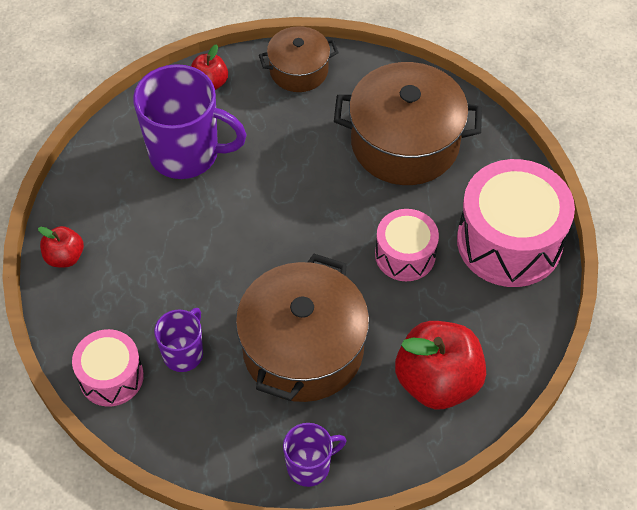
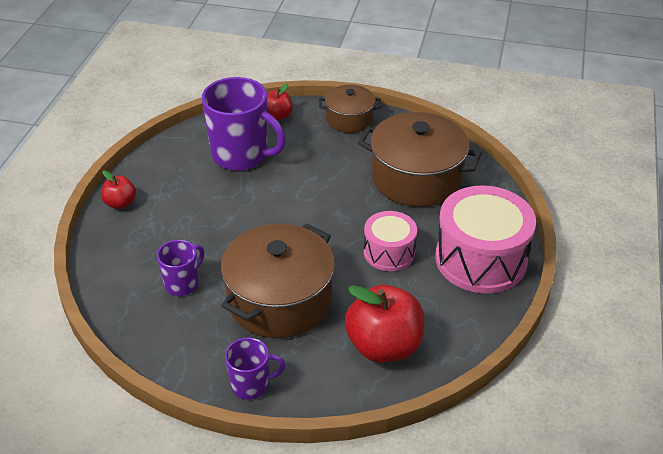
camera: 15 degrees right, 15 degrees down
(111, 377) = (119, 288): pink drum -> none

